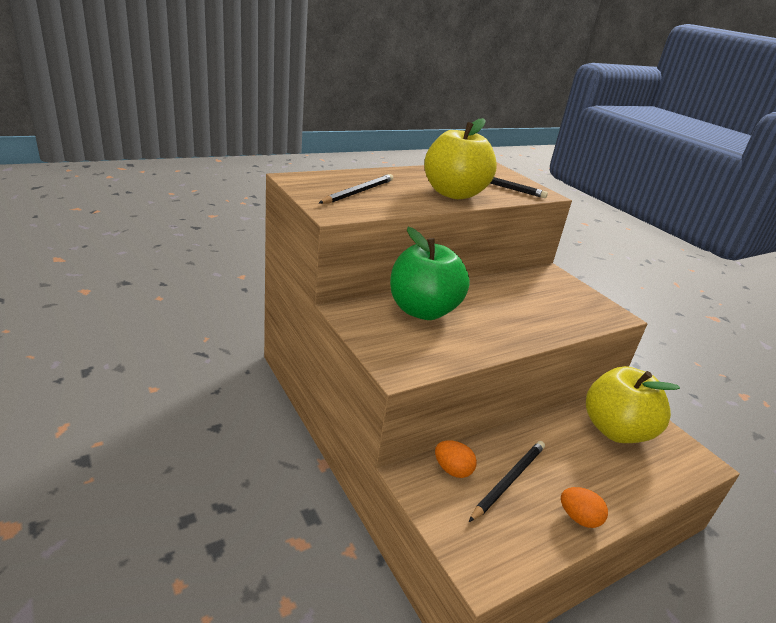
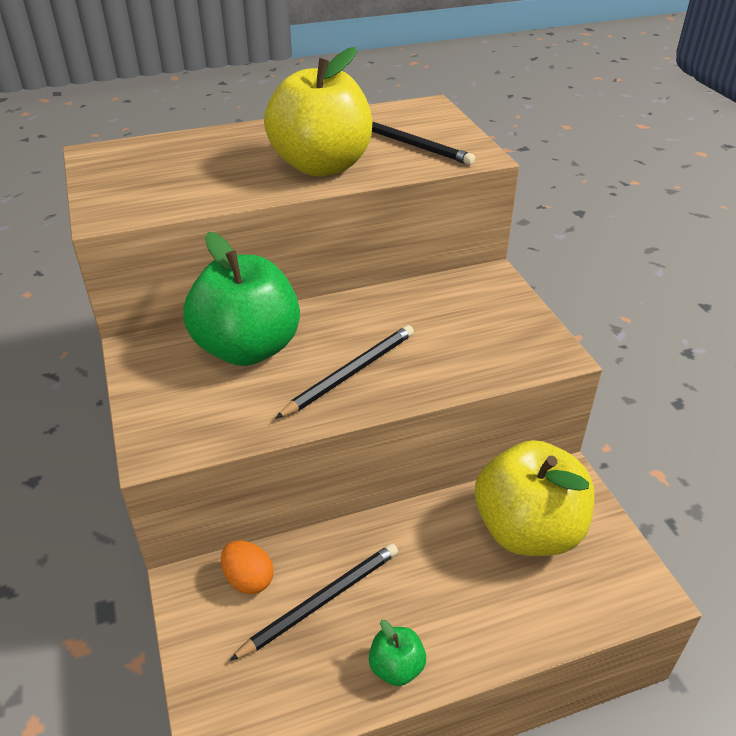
camera: 15 degrees right, 10 degrees up
(358, 192) = (172, 173): black pencil -> black pencil (350, 373)
(578, 518) = (396, 667): orange egg -> green apple

